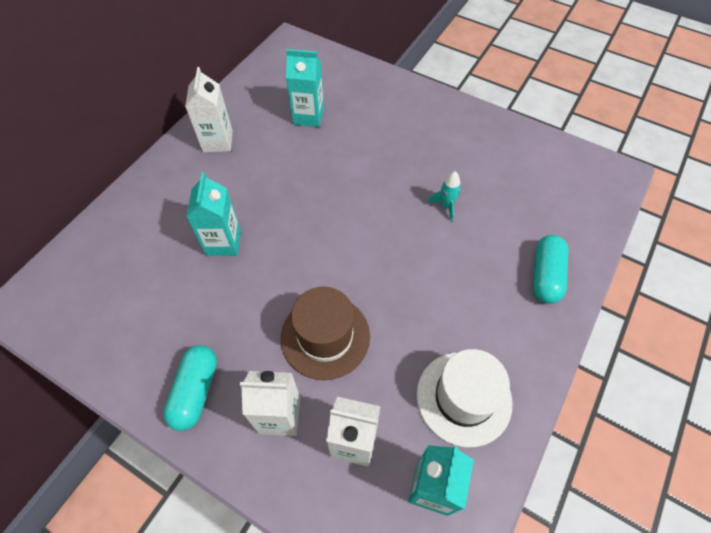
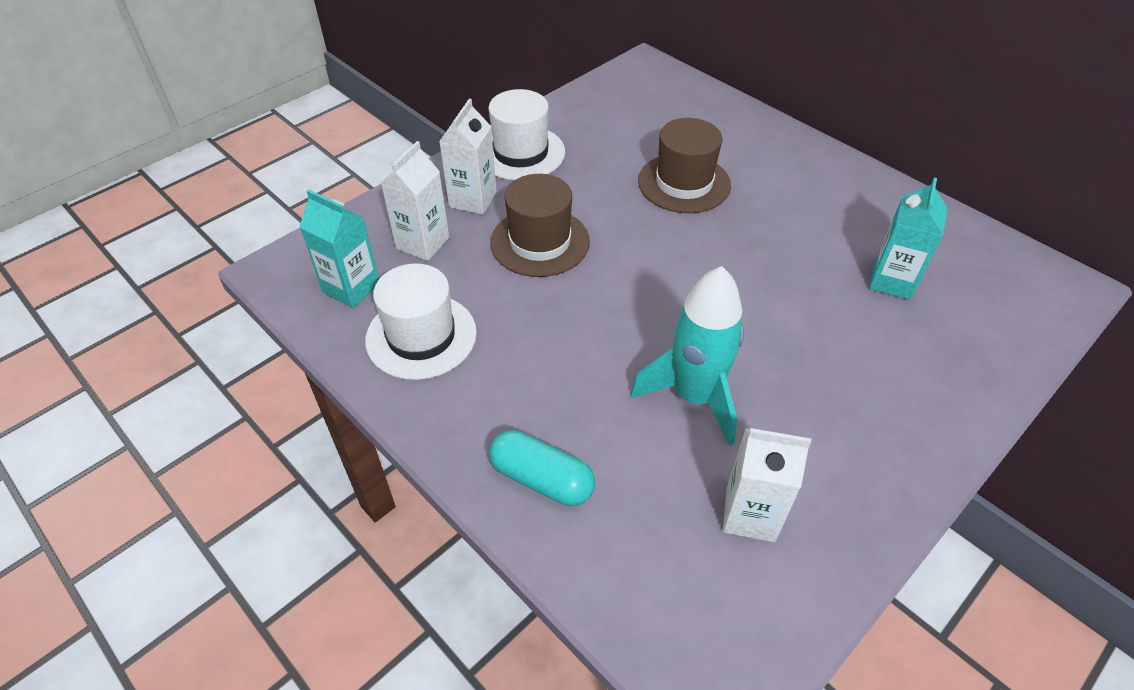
camera: 105 degrees right, 10 degrees down
(195, 391) = (521, 153): turquoise capsule -> white hat
(217, 141) = (844, 192): white carton -> white carton (750, 514)
(223, 242) = (684, 183): turquoise carton -> brown hat
(445, 206) = (694, 397): turquoise rocket -> turquoise rocket, size x2.23

